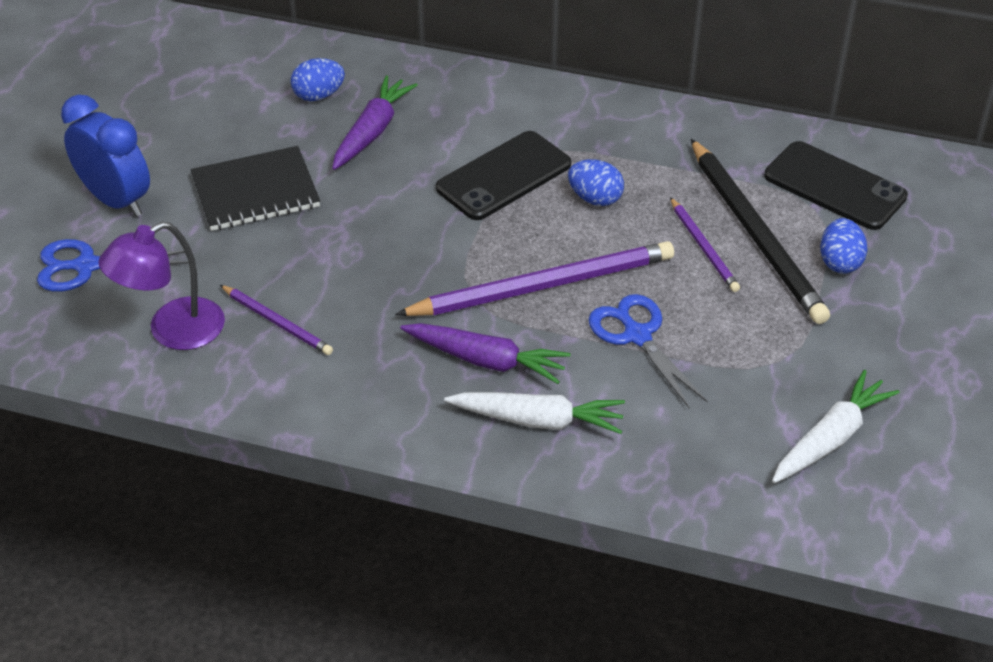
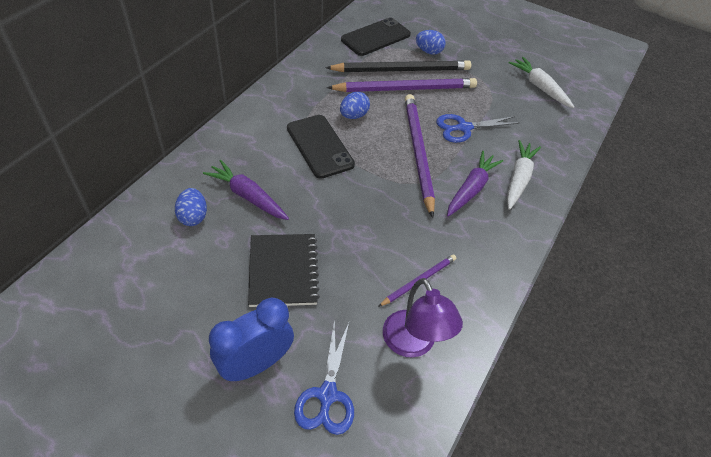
camera: 80 degrees left, 5 degrees up
(704, 247) = (405, 89): purple pencil -> purple pencil, size x1.97

